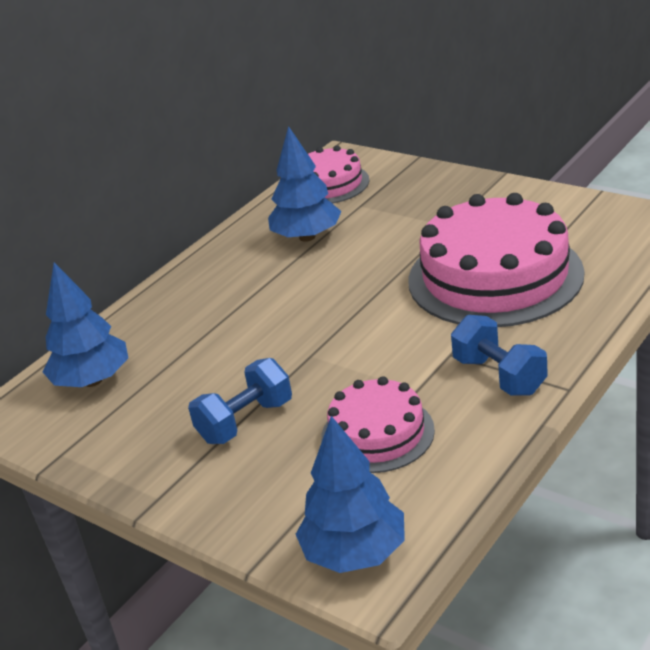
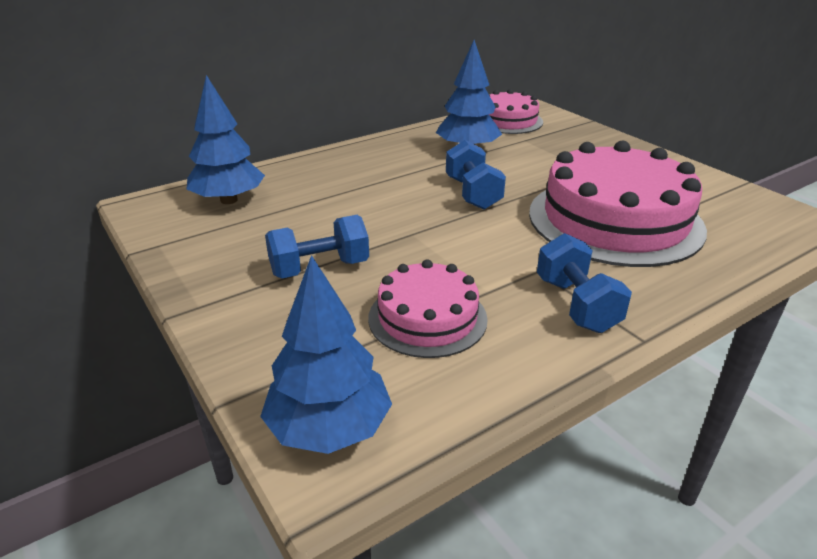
camera: 15 degrees right, 0 degrees up
(344, 290) = (472, 193): none -> blue dumbbell

